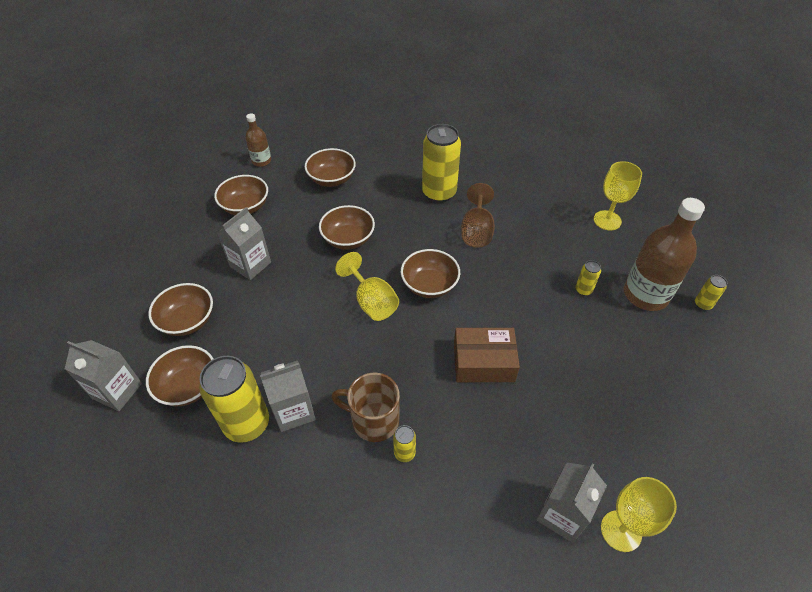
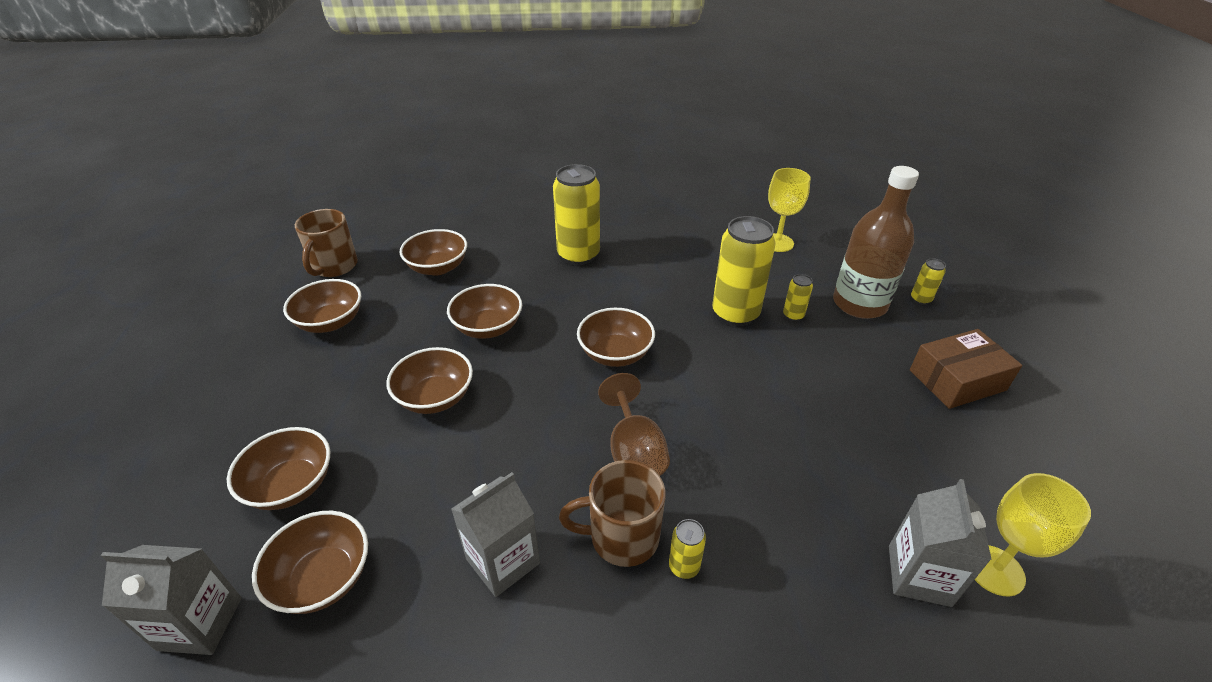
camera: 20 degrees left, 10 degrees down
(247, 424) = (438, 603): yellow can -> yellow can (735, 314)
(250, 264) = (363, 388): grey carton -> none
(261, 161) = (334, 267): brown bottle -> brown mug
(293, 284) = (435, 397): none -> brown bowl
(372, 302) = (551, 391): yellow goblet -> none
(476, 231) = (642, 284): brown goblet -> brown goblet (634, 452)
(483, 362) = (725, 423): brown box -> brown box (957, 380)

